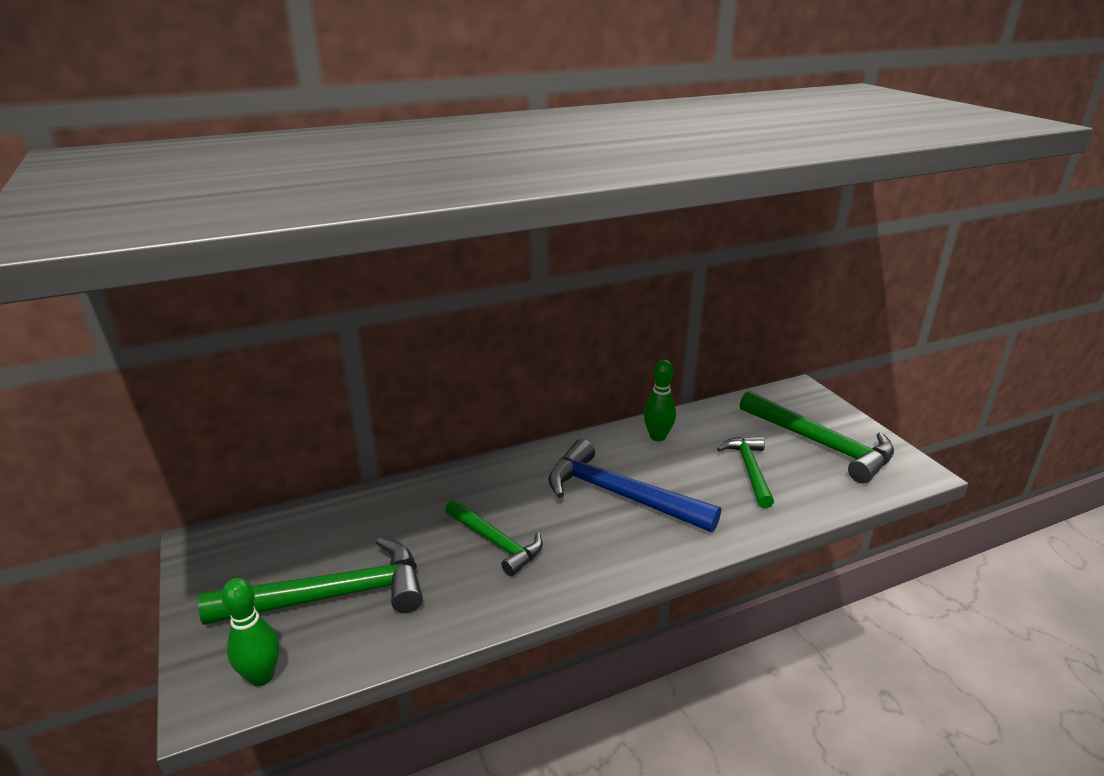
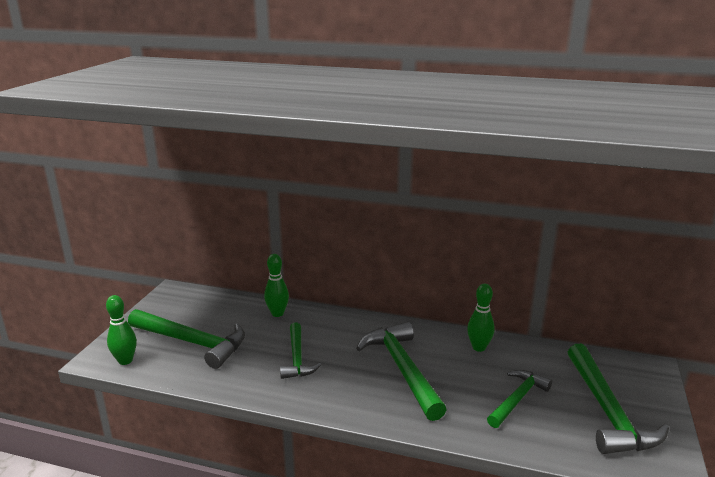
camera: 40 degrees right, 5 degrees down
(400, 502) = (277, 313): none -> green bowling pin
(620, 495) = (402, 369): blue hammer -> green hammer

